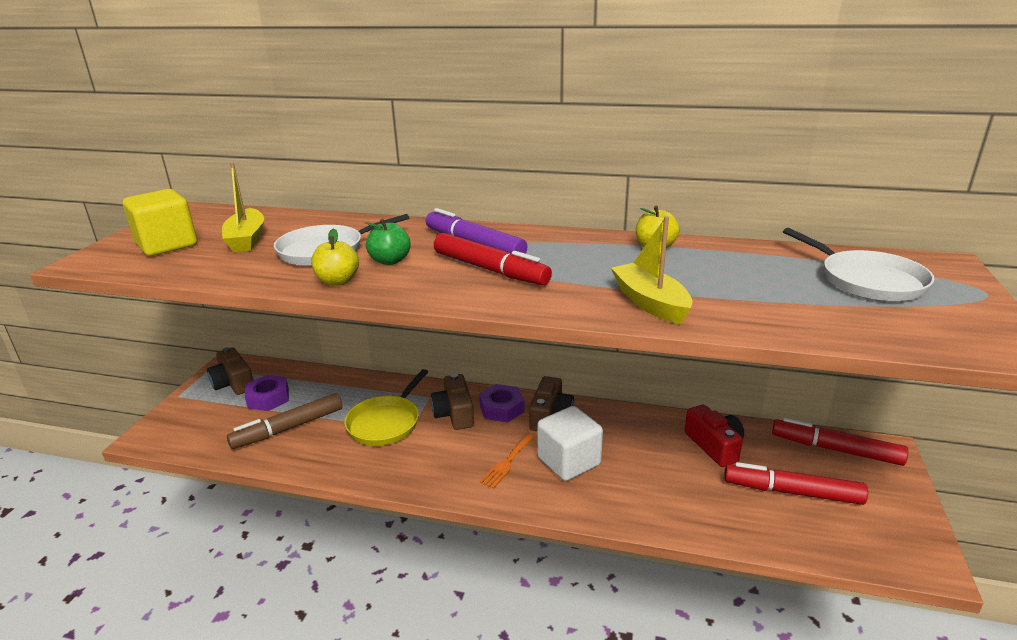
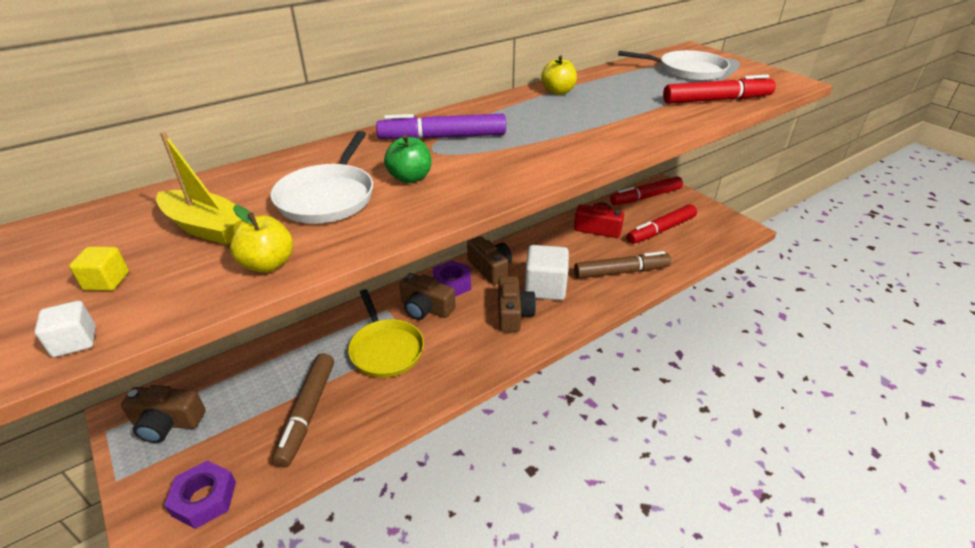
camera: 50 degrees left, 10 degrees up
(107, 264) = (75, 342): none -> white cube
(167, 245) = (107, 281): yellow cube -> yellow cube, size x0.45
(268, 398) = (236, 407): purple nut -> purple nut (204, 498)
(338, 281) = (410, 213): yellow apple -> yellow apple (268, 264)
(490, 270) = (500, 149): red marker -> red marker (716, 100)
(507, 462) = (513, 314): orange fork -> brown camera
(650, 303) = (635, 126): yellow boat -> none
(667, 498) = (621, 272): none -> brown marker

